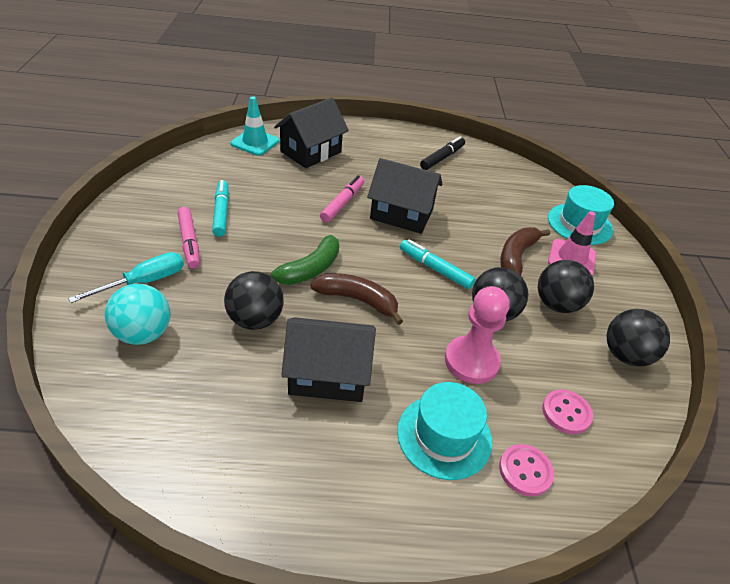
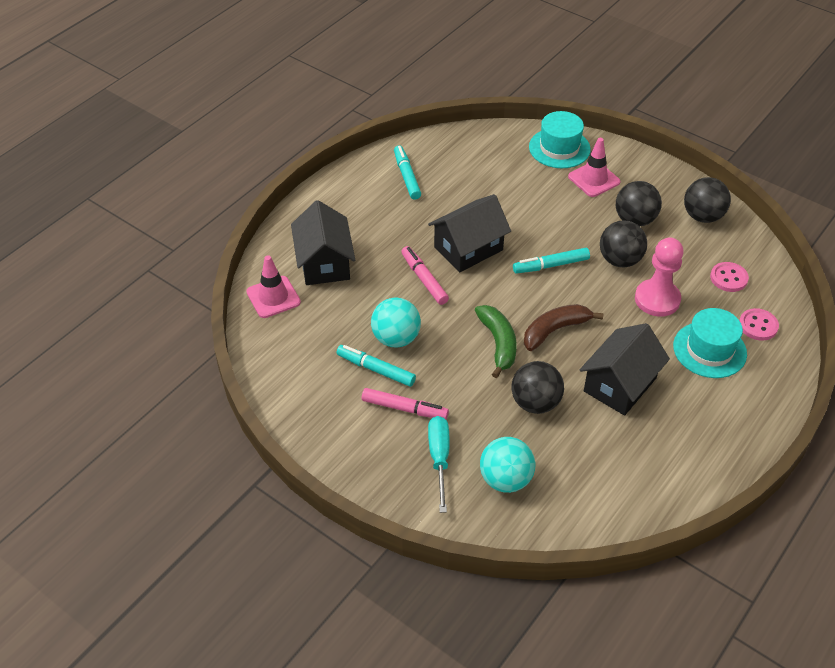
camera: 50 degrees left, 5 degrees up
(255, 142) = (273, 297): turquoise traffic cone -> pink traffic cone
(264, 211) = (396, 338): none -> turquoise ball
(442, 158) = (407, 176): black marker -> turquoise marker
(516, 256) = (570, 209): brown banana -> none

